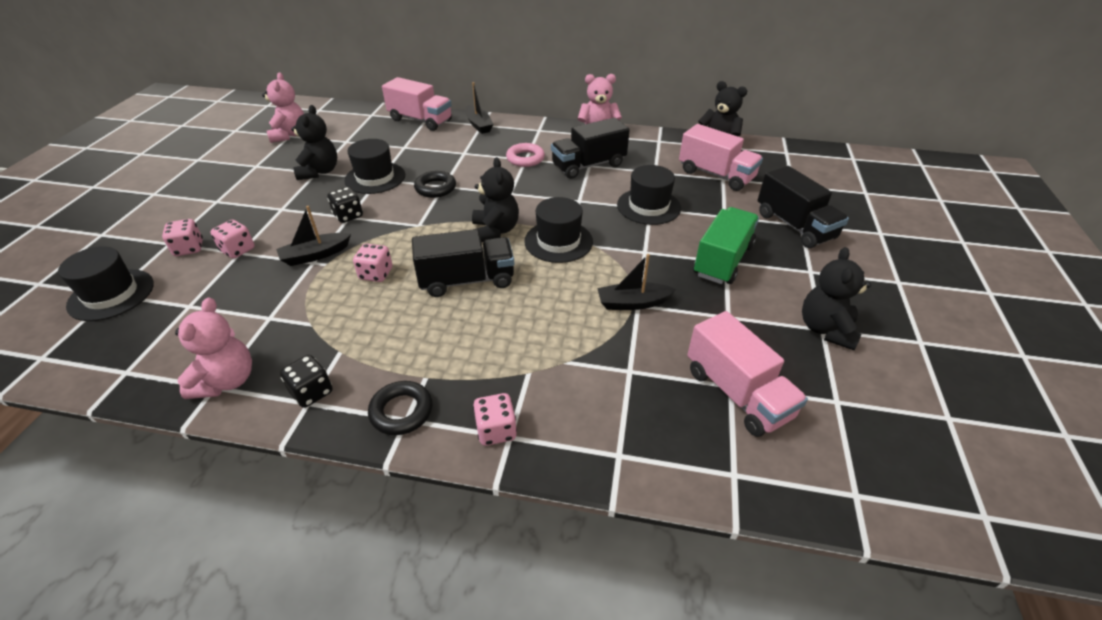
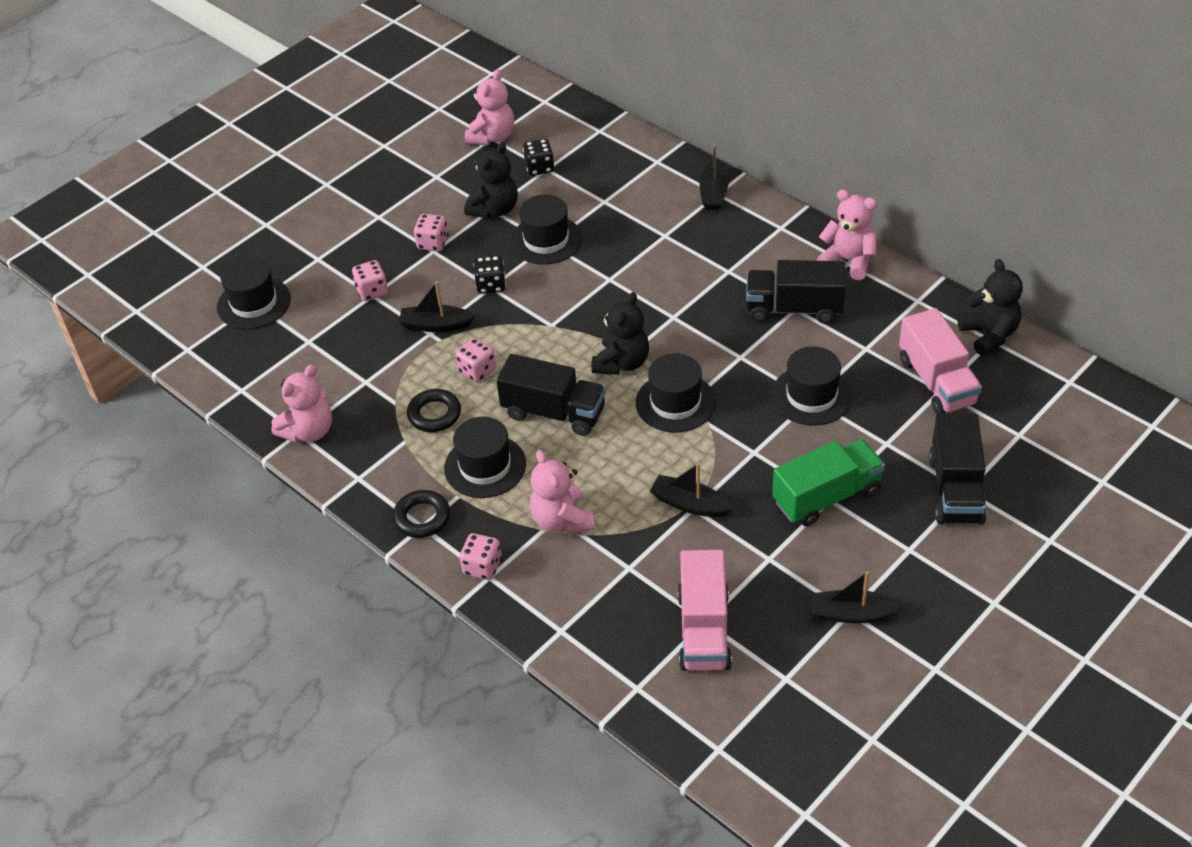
camera: 35 degrees right, 5 degrees up
(189, 248) = (332, 272): pink dice -> pink dice (433, 243)
(311, 392) = (365, 470): black dice -> black dice (539, 168)
(420, 120) = (650, 161): pink truck -> none
(435, 188) = (599, 279): black ring -> black ring (434, 414)
(435, 342) = (485, 466): none -> black hat
(525, 158) = (728, 270): pink ring -> none
(539, 357) = (562, 520): none -> pink teddy bear
(826, 329) = (852, 614): black teddy bear -> black boat

